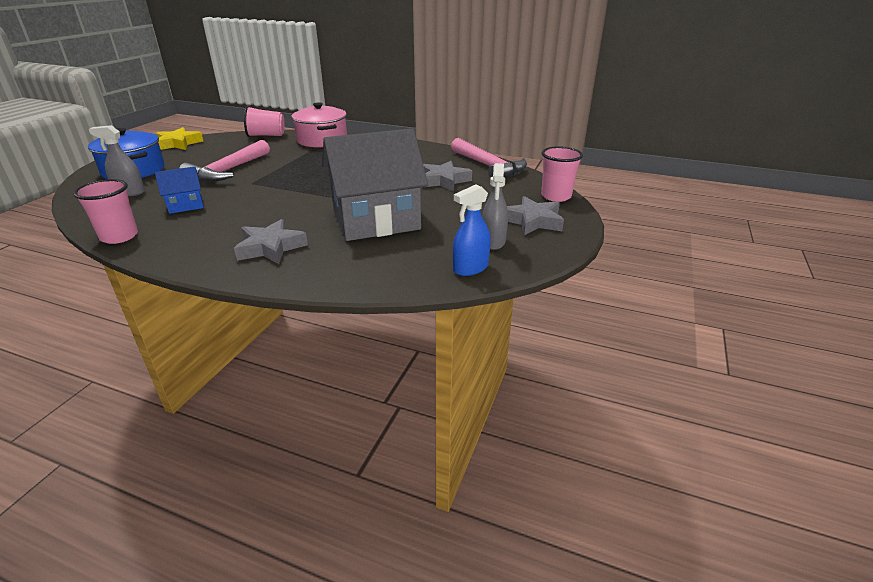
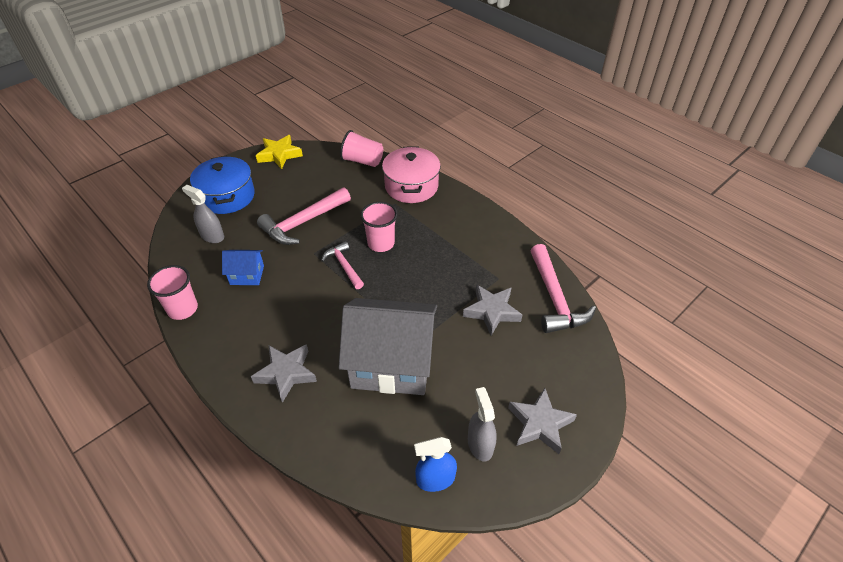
camera: 25 degrees right, 15 degrees up
(288, 184) = (344, 266): none -> pink hammer
(493, 241) = (480, 444): grey spray bottle -> grey spray bottle turned 135 degrees clockwise
(556, 196) = (593, 386): pink cup -> pink cup (381, 243)

